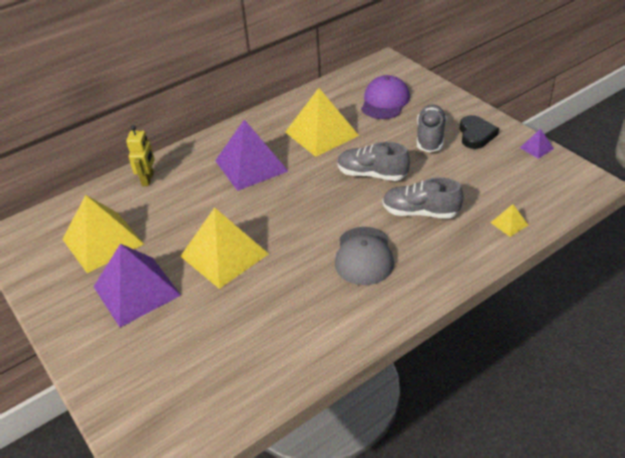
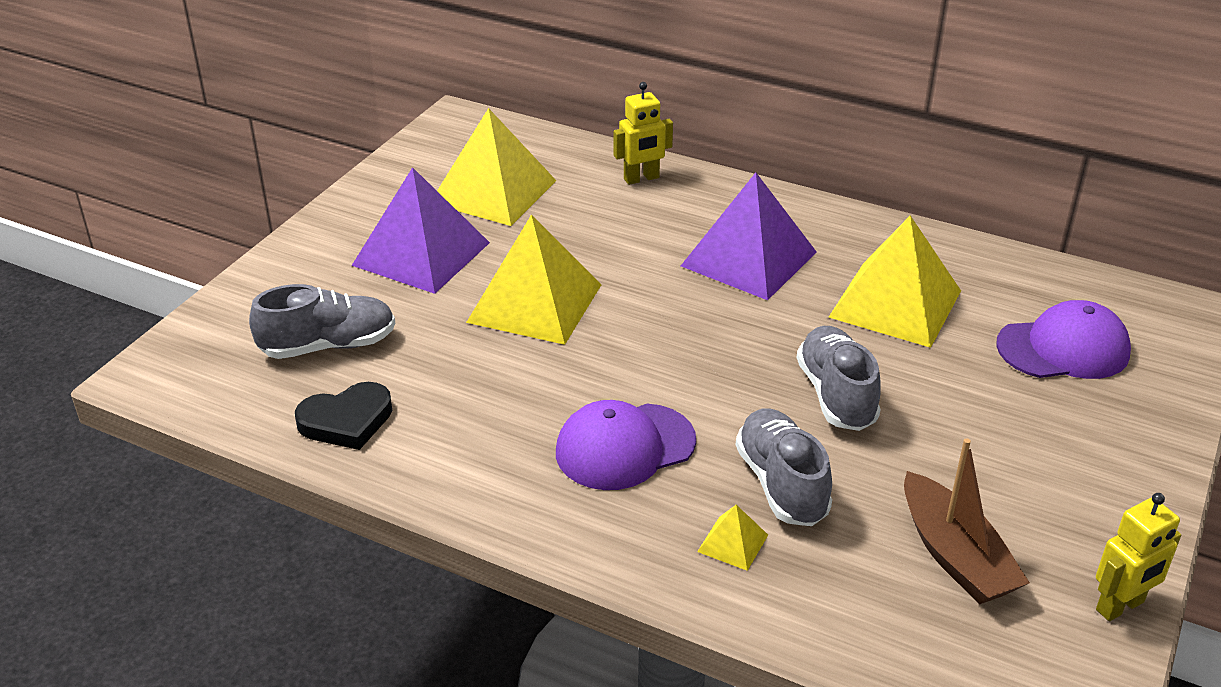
camera: 60 degrees right, 5 degrees down
(364, 256) = (625, 447): grey cap -> purple cap
(430, 137) = (1008, 439): grey shoe -> grey shoe (328, 346)
(476, 135) = (1078, 501): black heart -> black heart (346, 421)
(490, 178) = (955, 555): none -> brown boat
(509, 224) = (840, 616): yellow pyramid -> yellow pyramid (732, 543)
(536, 148) = (1120, 606): purple pyramid -> yellow robot

